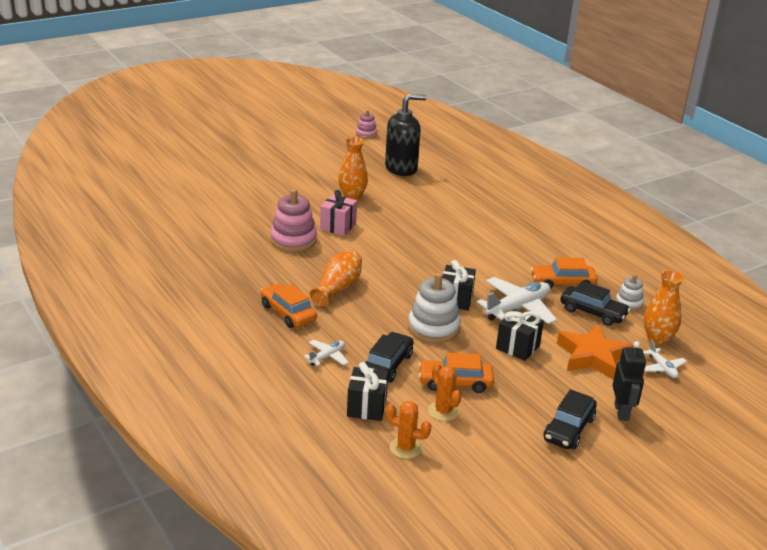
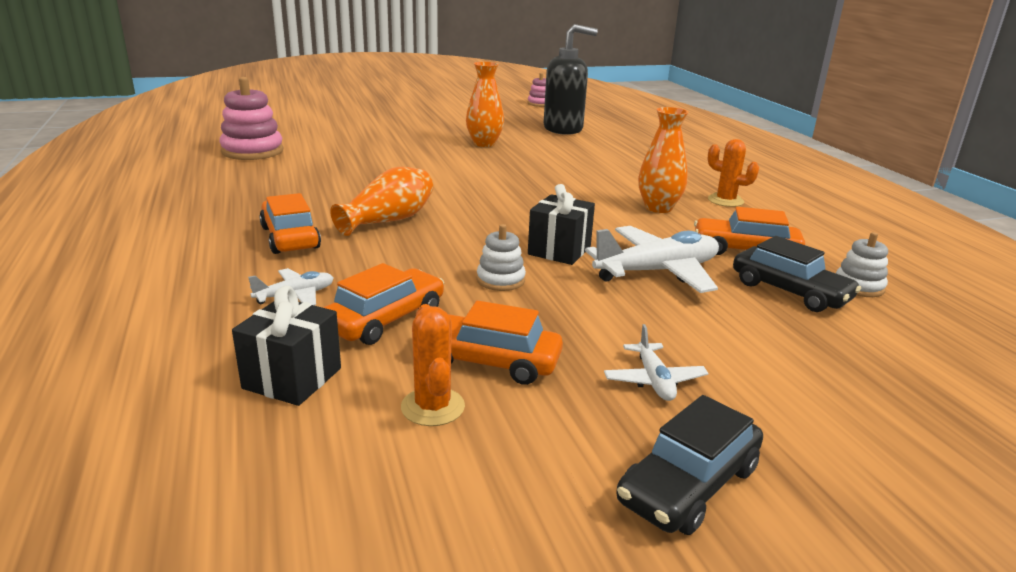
camera: 15 degrees right, 5 degrees down
(293, 240) = (373, 171): pink stacking toy -> pink stacking toy (252, 151)
(338, 226) = (443, 165): pink gift -> none
(387, 365) = (385, 319): black car -> orange car
(405, 448) = (304, 467): orange cactus -> orange cactus (725, 201)
(433, 328) = (500, 280): white stacking toy -> white stacking toy, size x0.55
(517, 347) = (634, 323): black gift -> none
(592, 357) = (775, 355): orange star -> none
(621, 412) = (823, 466): black robot -> none
(657, 338) = (912, 342): orange vase -> orange vase (658, 208)
(662, 368) = (922, 393): white plane -> white plane (654, 380)

